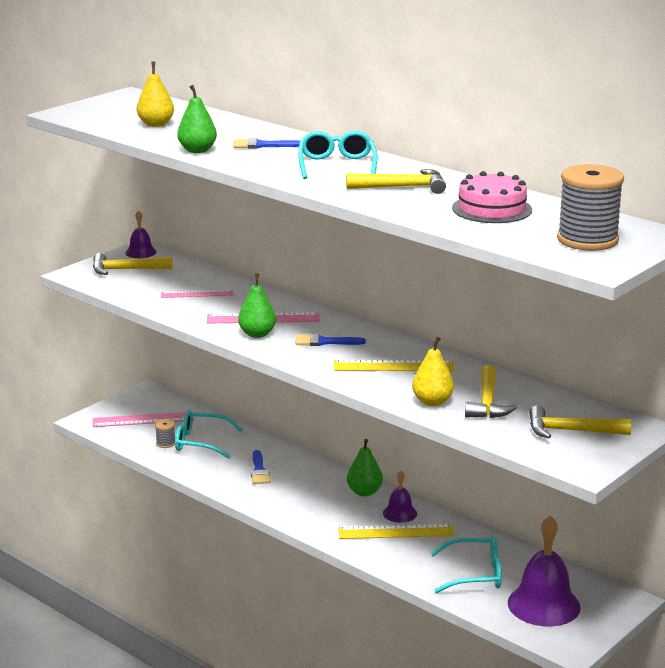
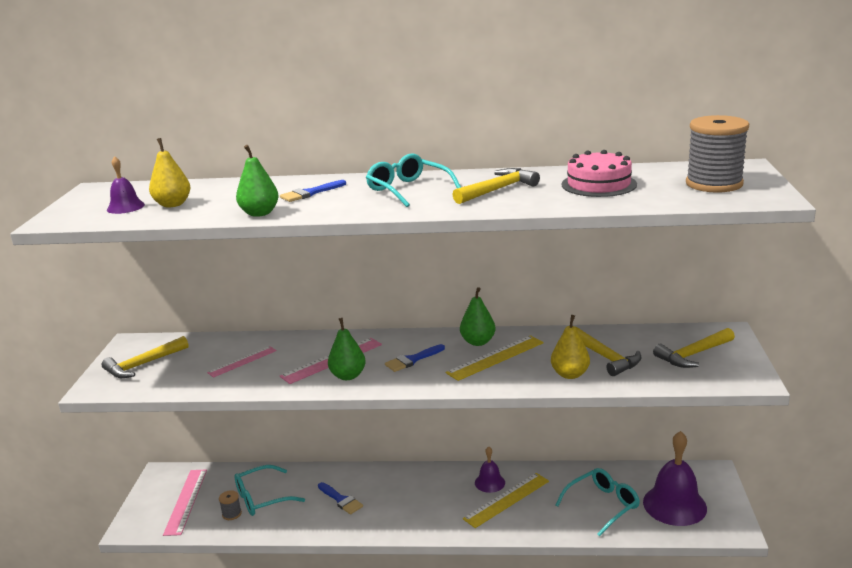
camera: 35 degrees left, 0 degrees up
(140, 252) = (135, 344): purple bell -> purple bell (125, 207)
(143, 420) = (186, 501): pink ruler -> pink ruler turned 45 degrees counterclockwise
(364, 492) = (443, 478): green pear -> green pear (478, 342)

